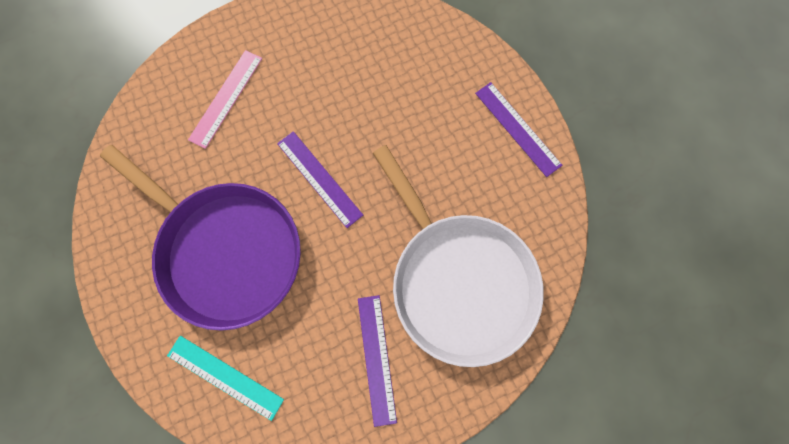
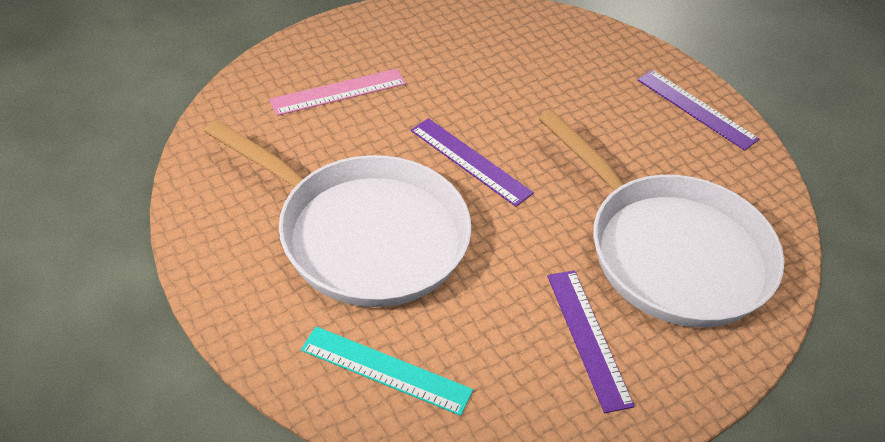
camera: 10 degrees left, 30 degrees down
(226, 98) = (338, 92): pink ruler -> pink ruler turned 45 degrees clockwise
(227, 250) = (365, 235): purple pan -> white pan

